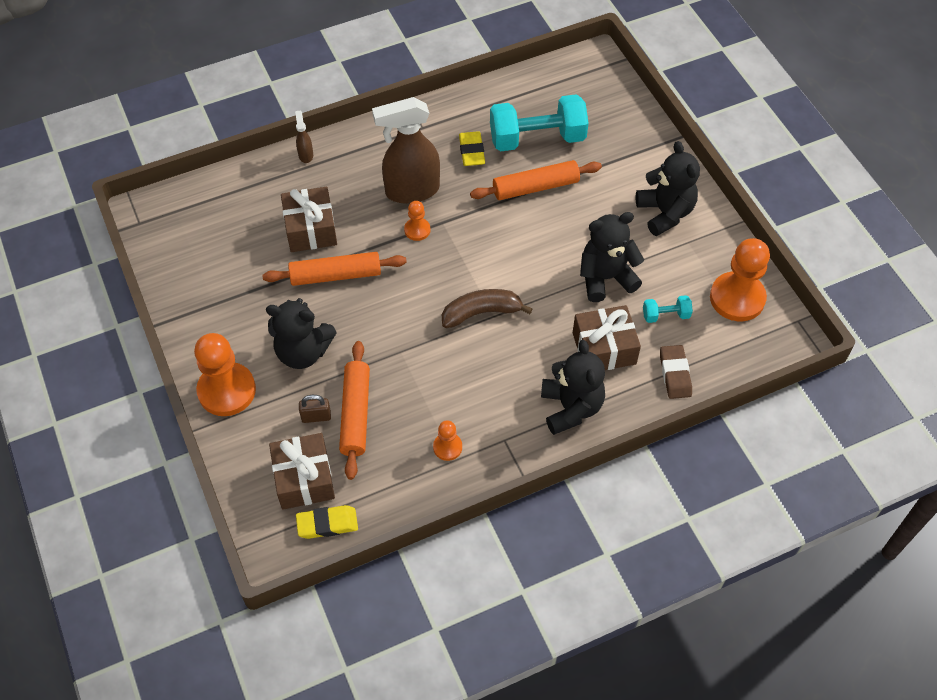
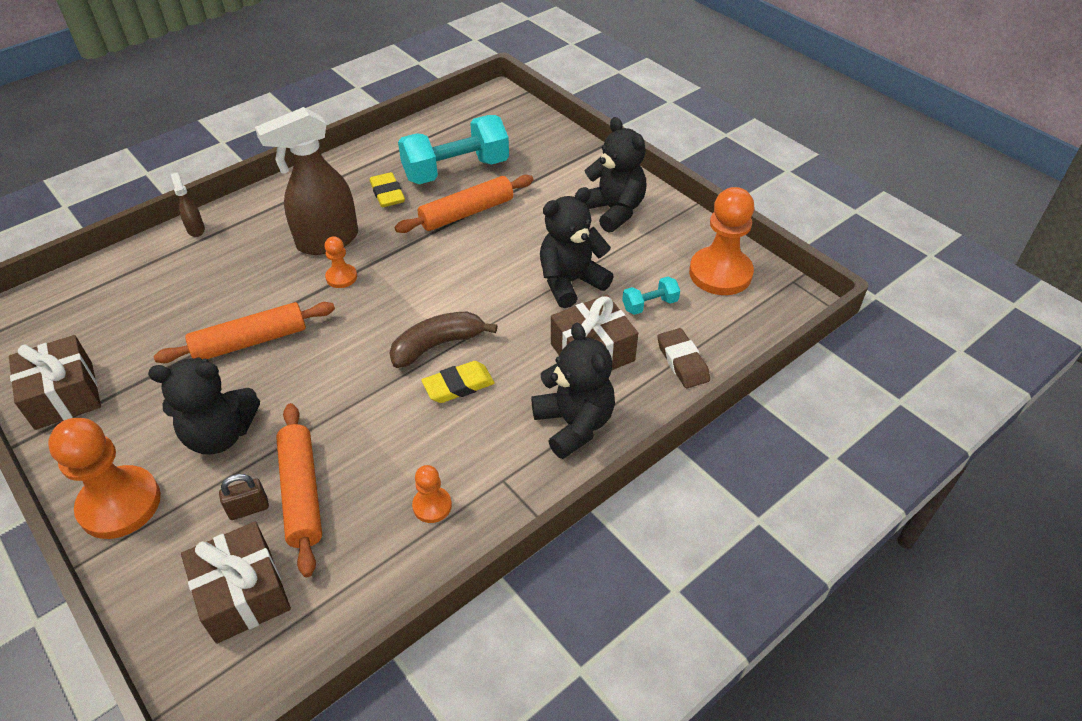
camera: 15 degrees left, 10 degrees down
(310, 229) = (211, 300): brown gift -> brown gift (64, 395)
(327, 524) = (285, 647): yellow eraser -> yellow eraser (458, 385)

